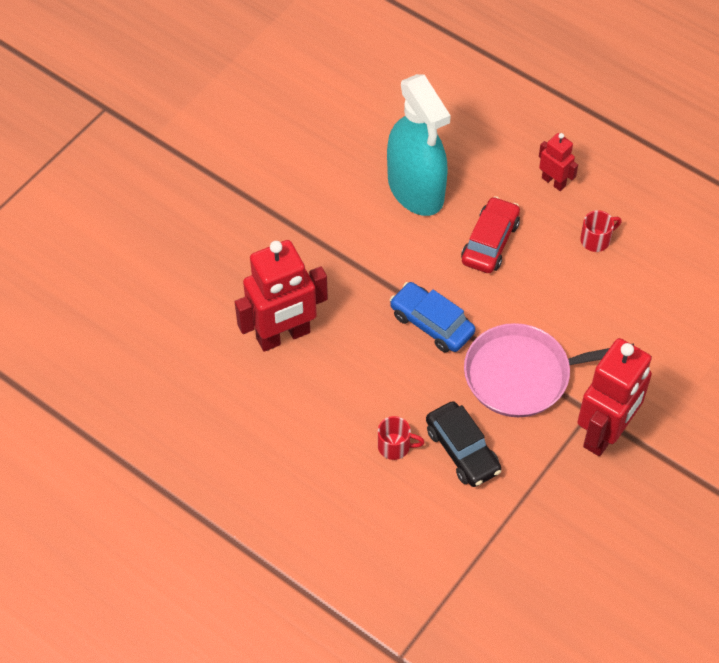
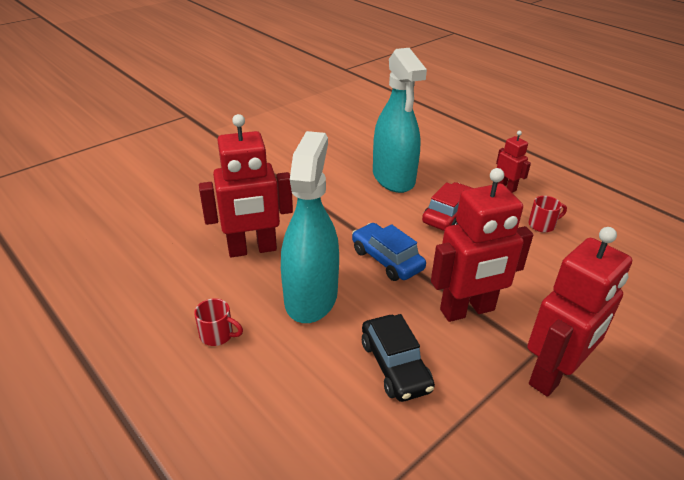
camera: 10 degrees right, 20 degrees down
(364, 388) = (311, 297): none -> turquoise spray bottle
(395, 446) = (325, 350): red mug -> red mug (217, 335)
(522, 375) = (467, 310): pink pan -> red robot

